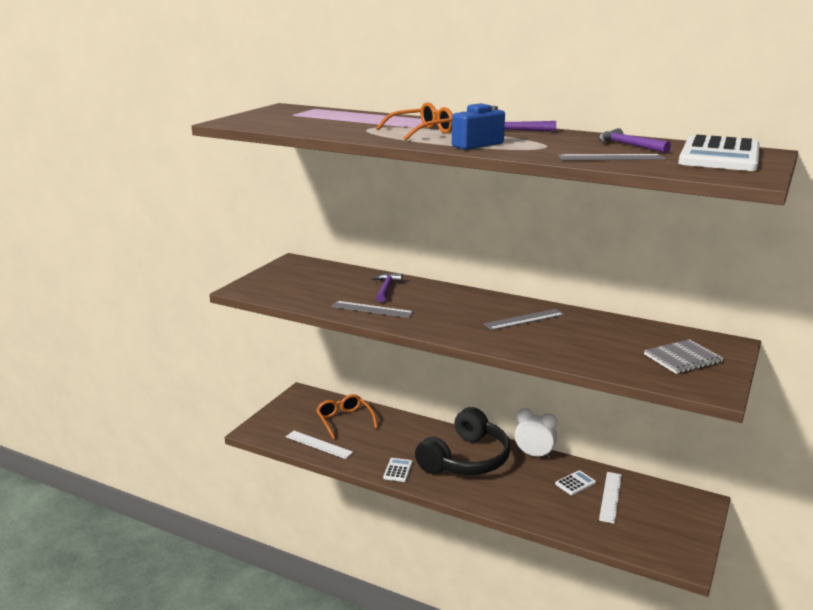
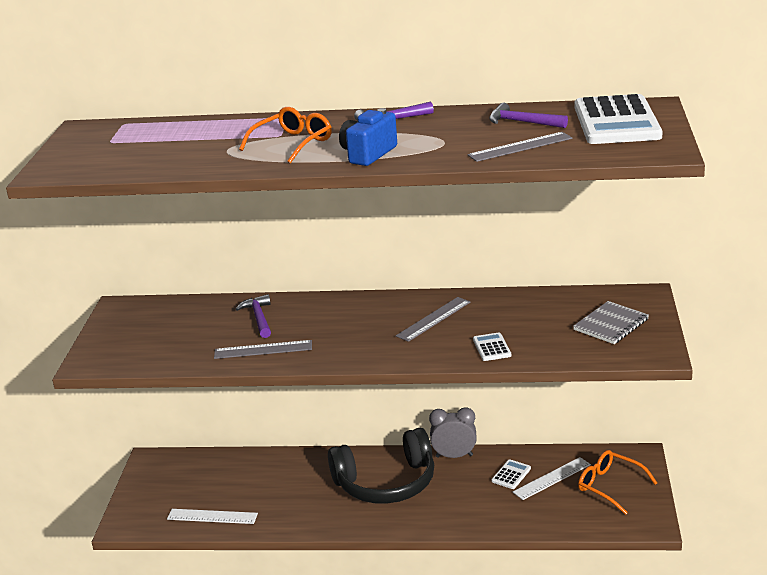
camera: 20 degrees left, 5 degrees up
(344, 420) = (223, 479): orange glasses -> orange glasses (609, 486)
(398, 470) = (320, 518): white calculator -> white calculator (492, 347)
(466, 459) = (386, 483): black headphones -> black headphones turned 60 degrees clockwise
(534, 455) = (454, 456): white clock -> grey clock
(610, 496) = (552, 478): white ruler -> white ruler turned 60 degrees clockwise

